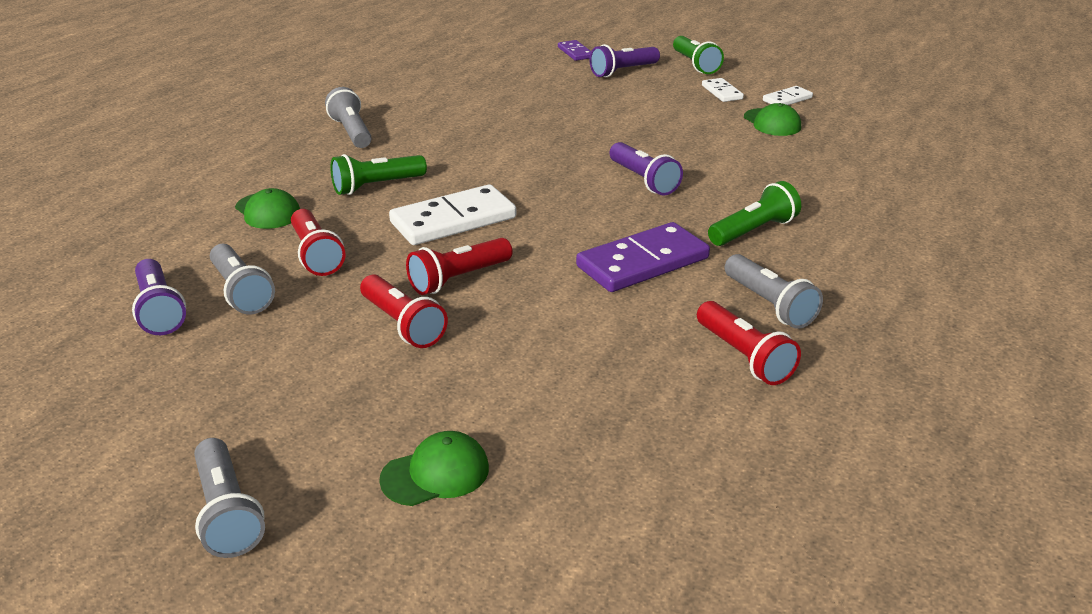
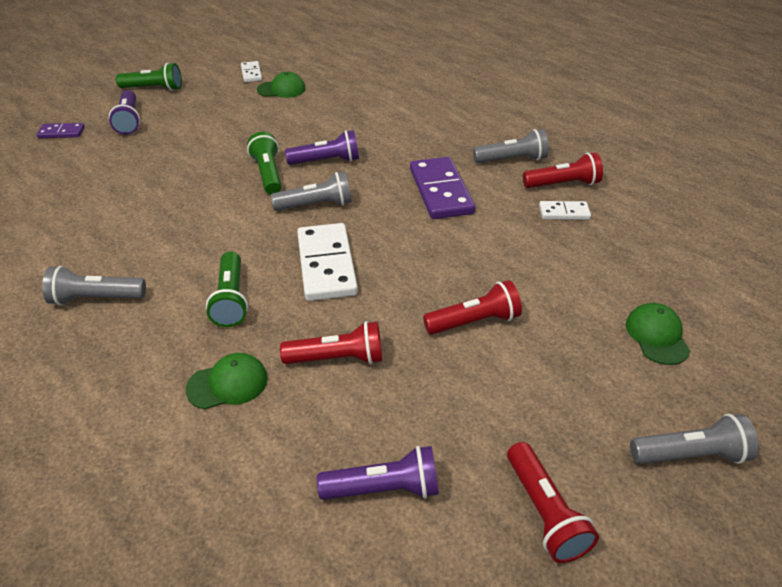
camera: 70 degrees left, 10 degrees up
(241, 292) = (379, 419): grey flashlight -> grey flashlight (316, 205)
(458, 279) = (421, 280): red flashlight -> red flashlight (545, 512)
(722, 92) = (214, 92): white domino -> white domino (564, 212)
(753, 231) = (424, 139): green flashlight -> green flashlight (268, 174)

